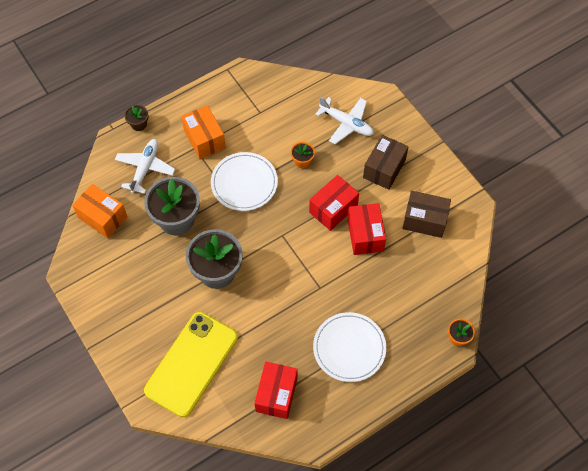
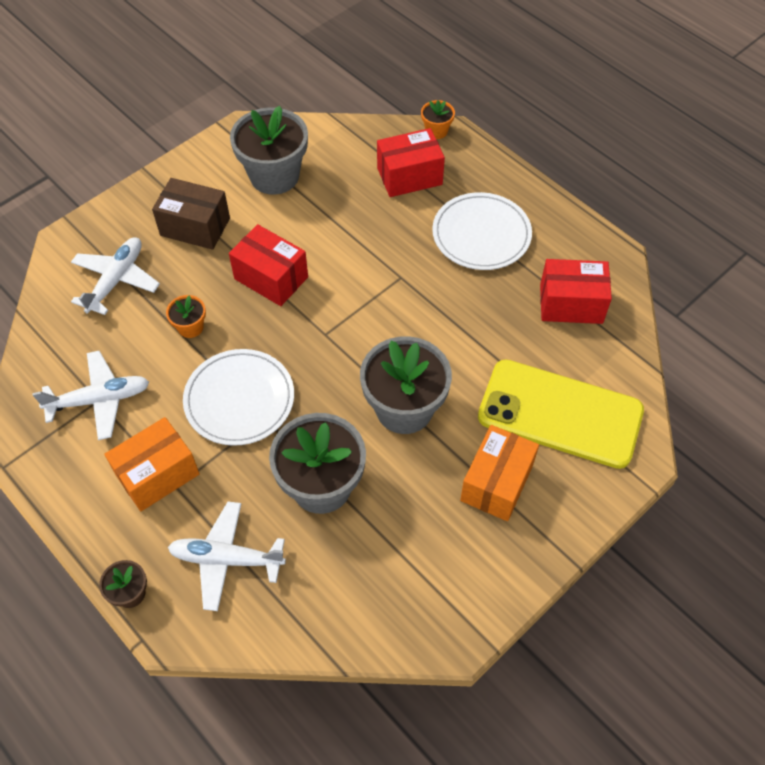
camera: 100 degrees left, 5 degrees down
(102, 217) = (336, 608): orange box -> orange box (496, 483)
(260, 113) = (100, 400): none -> white plane
(365, 235) = (308, 236): red box -> red box (409, 176)
(424, 220) = (274, 176): brown box -> grey flower pot

